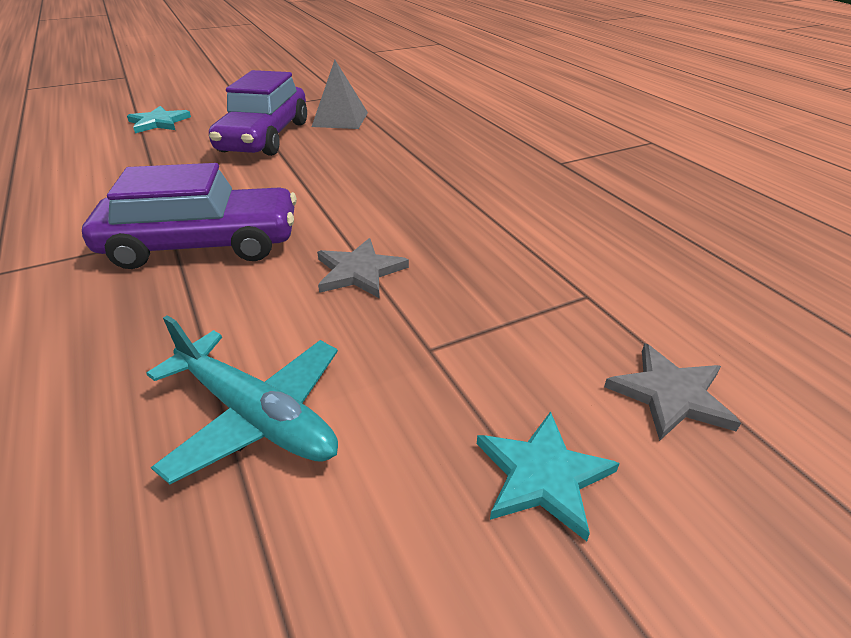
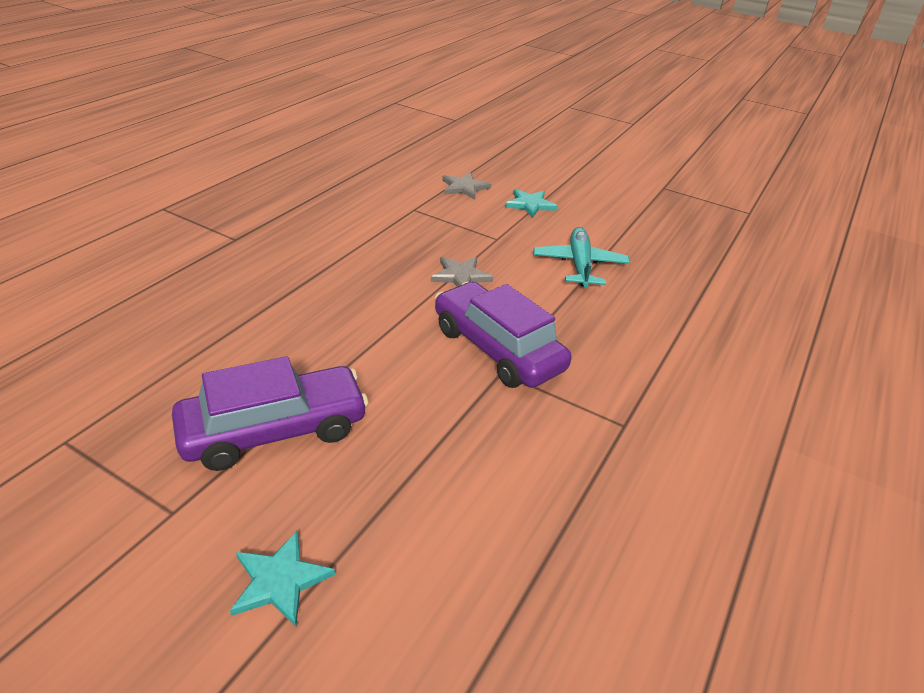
camera: 125 degrees left, 0 degrees up
(340, 119) = (180, 396): grey pyramid -> none

